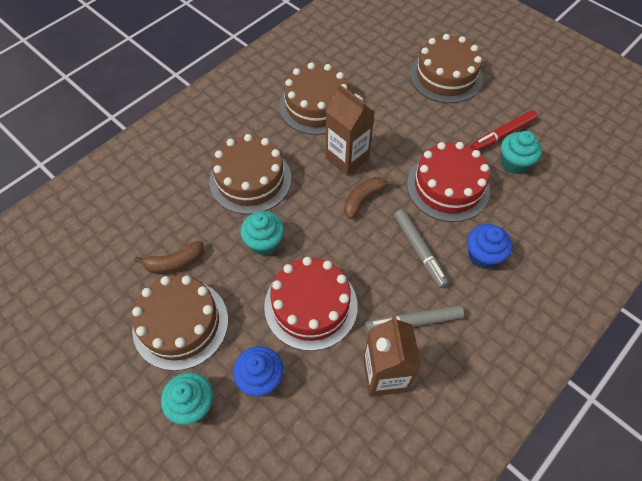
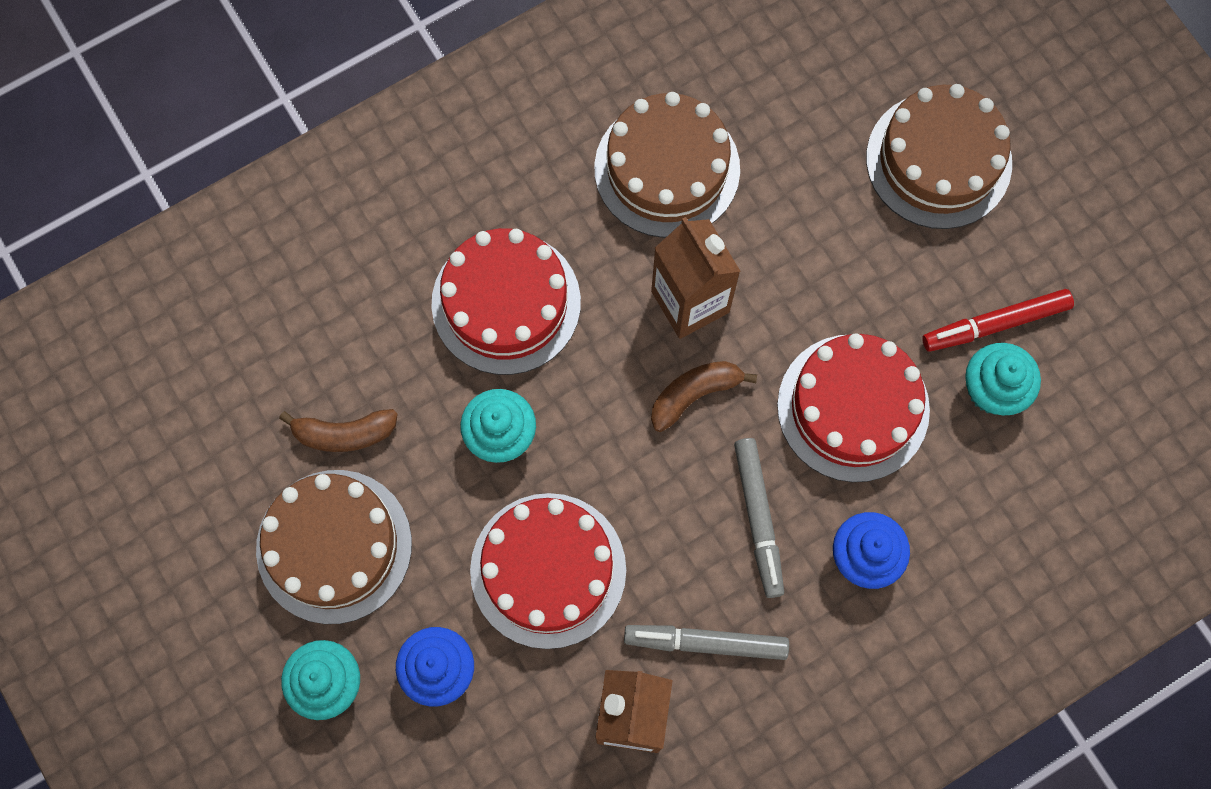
camera: 15 degrees right, 15 degrees up
(250, 179) = (506, 303): brown cake -> red cake

